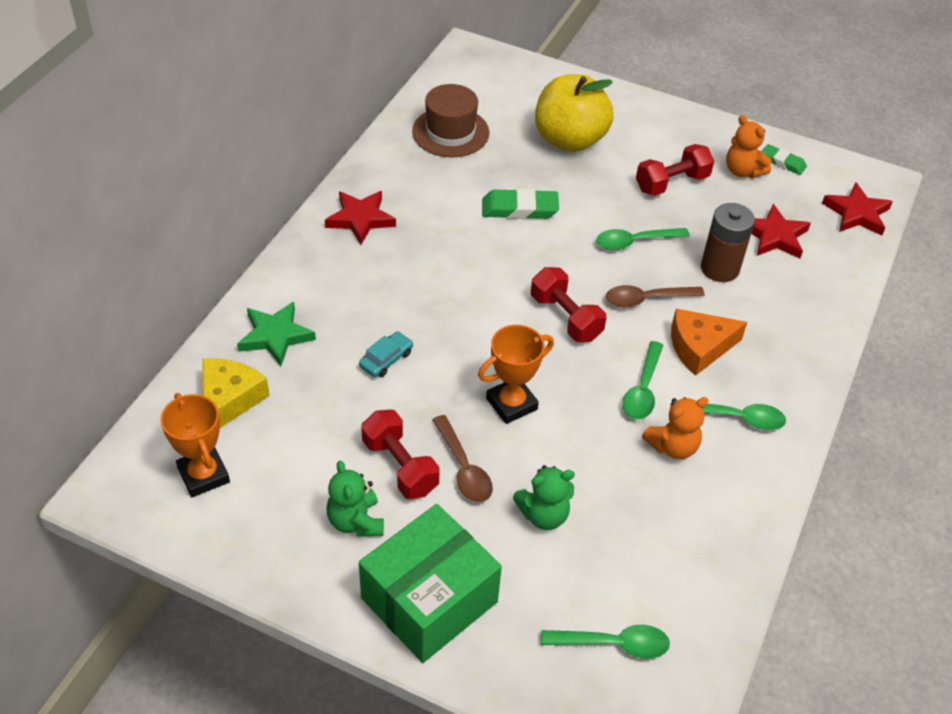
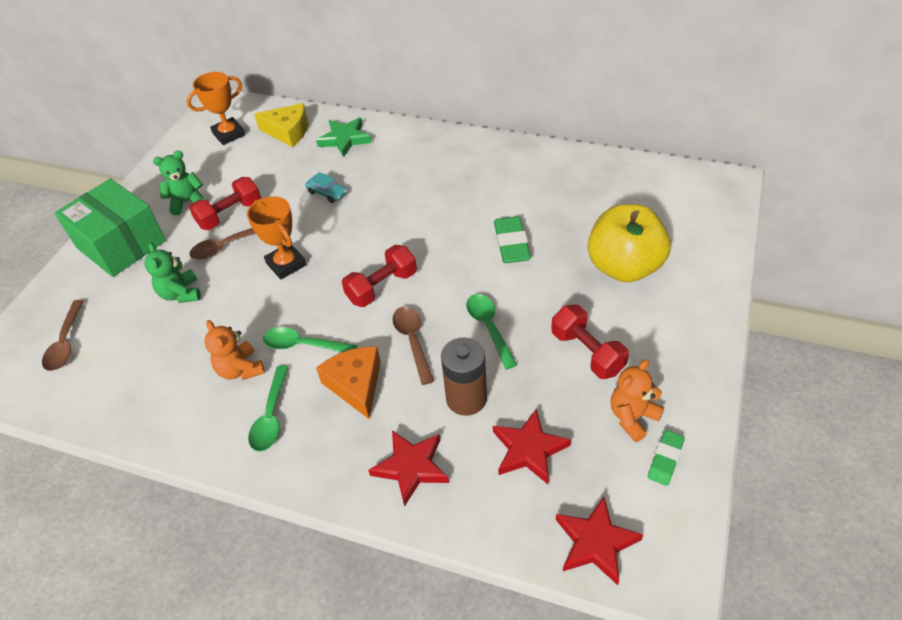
camera: 90 degrees right, 0 degrees up
(360, 219) = (472, 156): red star -> red star (411, 467)
(450, 132) = (600, 188): brown hat -> none
(614, 644) = (66, 343): green spoon -> brown spoon

